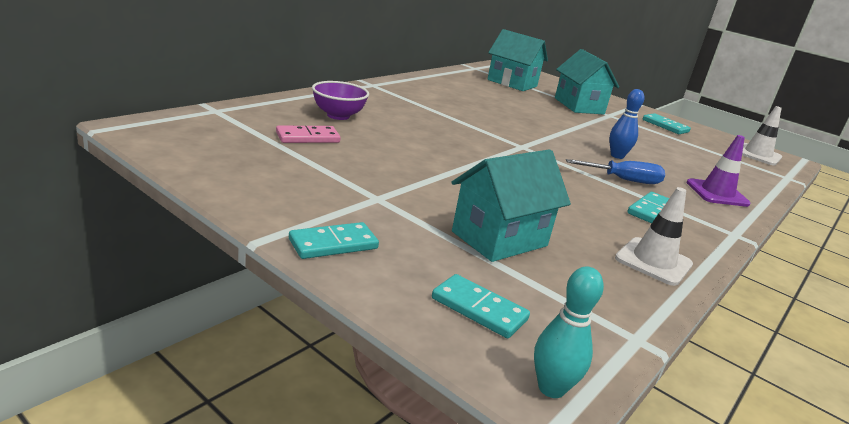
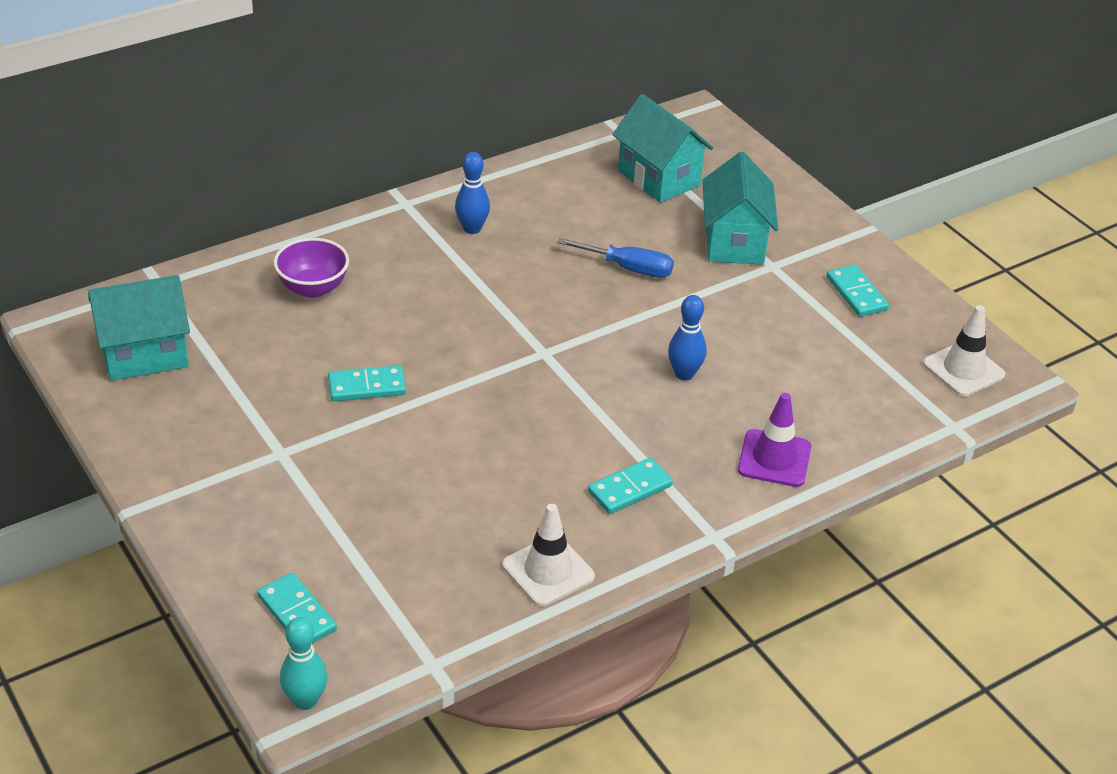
camera: 20 degrees right, 15 degrees up
(308, 137) = (251, 339): pink domino -> none
(333, 244) = (198, 520): turquoise domino -> turquoise domino (367, 387)
(424, 96) = (472, 229): none -> blue bowling pin
(499, 239) = (383, 524): turquoise house -> turquoise house (145, 354)
(624, 180) = (645, 427): blue screwdriver -> blue screwdriver (628, 268)

